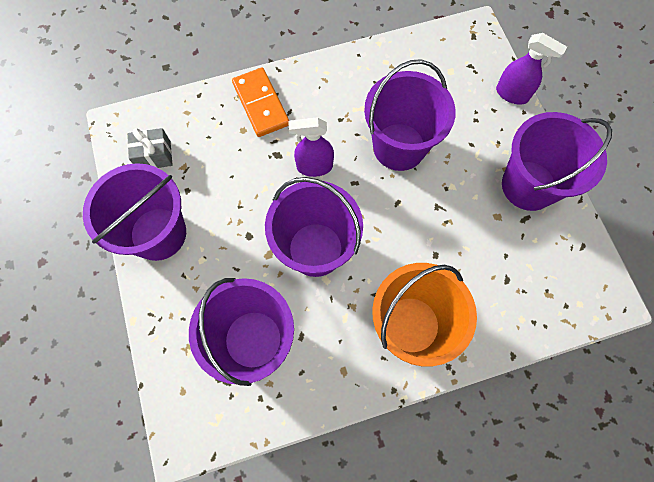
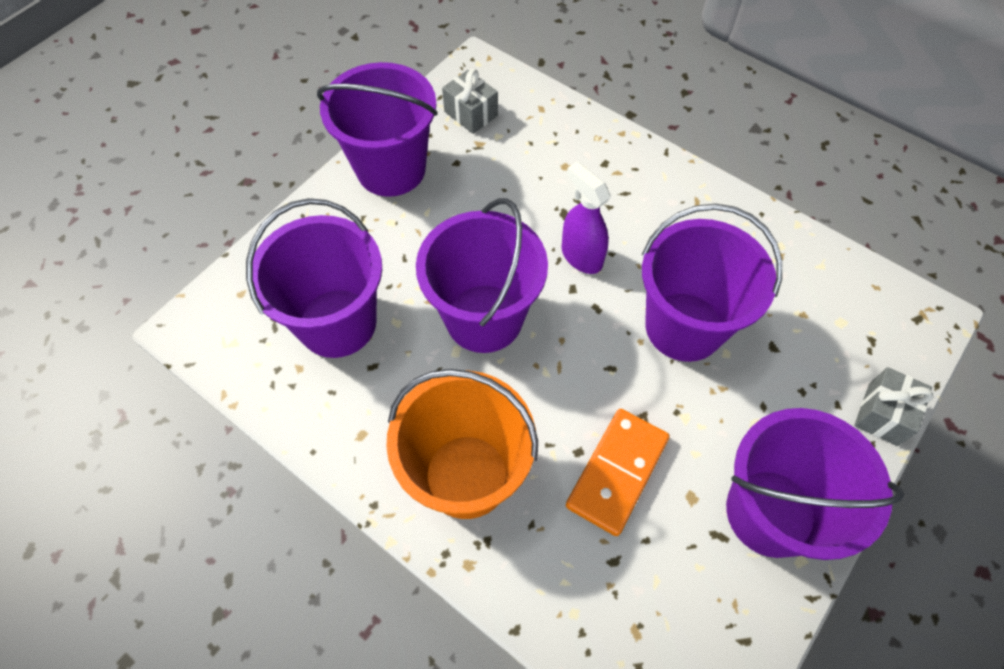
camera: 55 degrees right, 10 degrees down
(260, 104) = (610, 162): orange domino -> orange domino (617, 472)
(512, 94) = (883, 414): purple spray bottle -> grey gift

